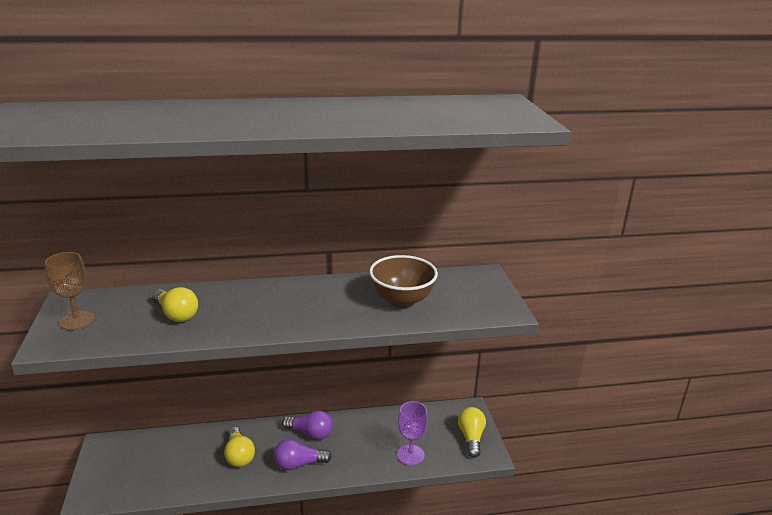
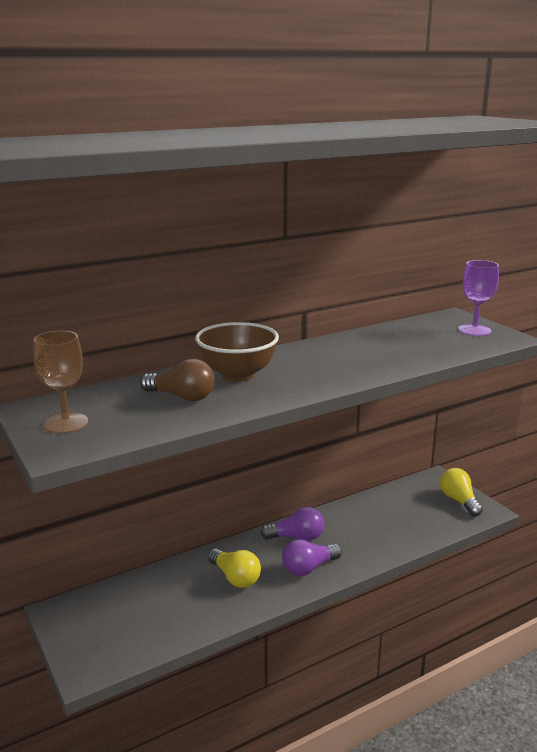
camera: 20 degrees left, 5 degrees down
(176, 314) = (182, 397): yellow light bulb -> brown light bulb
(402, 301) = (405, 346): brown bowl -> brown bowl (237, 375)
(410, 455) = (415, 530): purple goblet -> purple goblet (474, 330)

